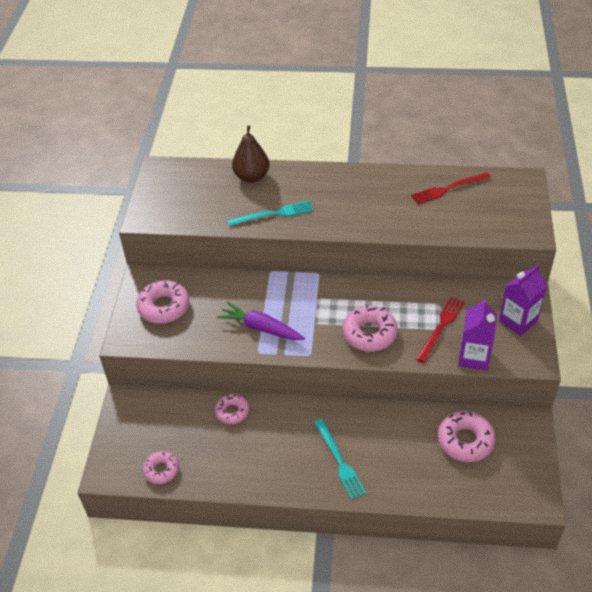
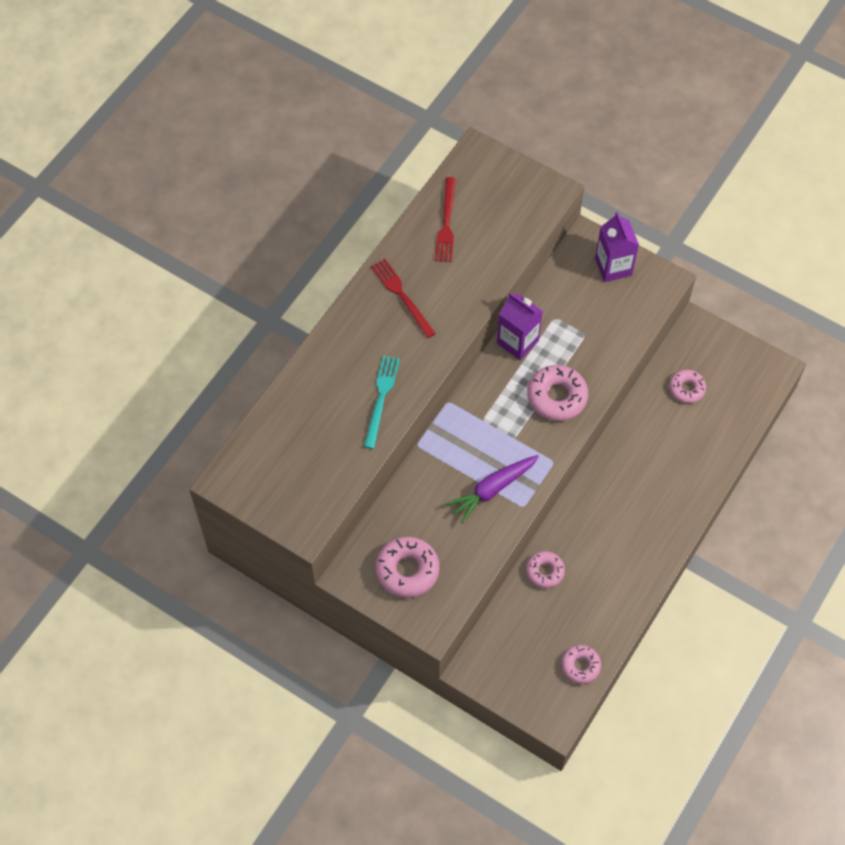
camera: 65 degrees left, 15 degrees up
(252, 177) = (306, 392): brown pear -> none
(339, 461) = (653, 503): turquoise fork -> none
(441, 327) = (584, 333): red fork -> red fork (402, 296)
(465, 441) = (686, 389): pink donut -> pink donut, size x0.63
(474, 357) = (635, 326): purple carton -> purple carton (517, 342)

